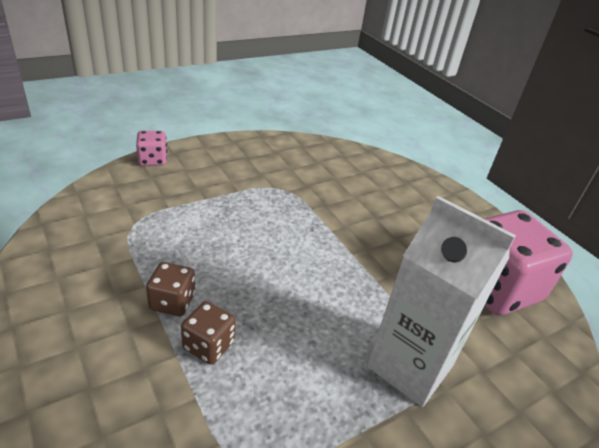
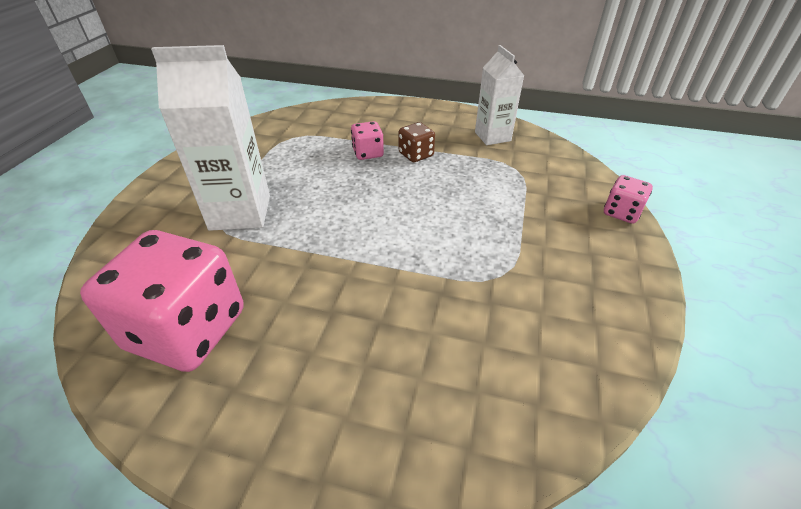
camera: 140 degrees right, 5 degrees up
(72, 262) = (492, 136): none -> white carton
(208, 345) = (368, 153): brown dice -> pink dice

